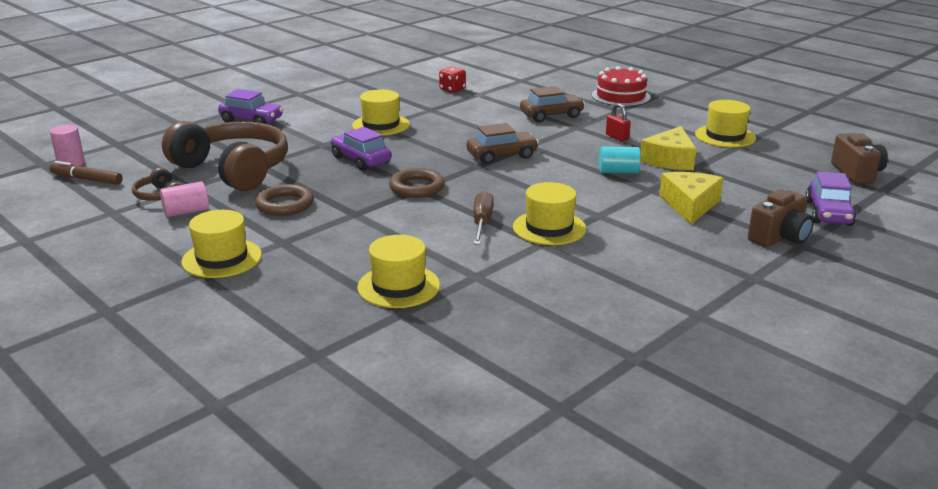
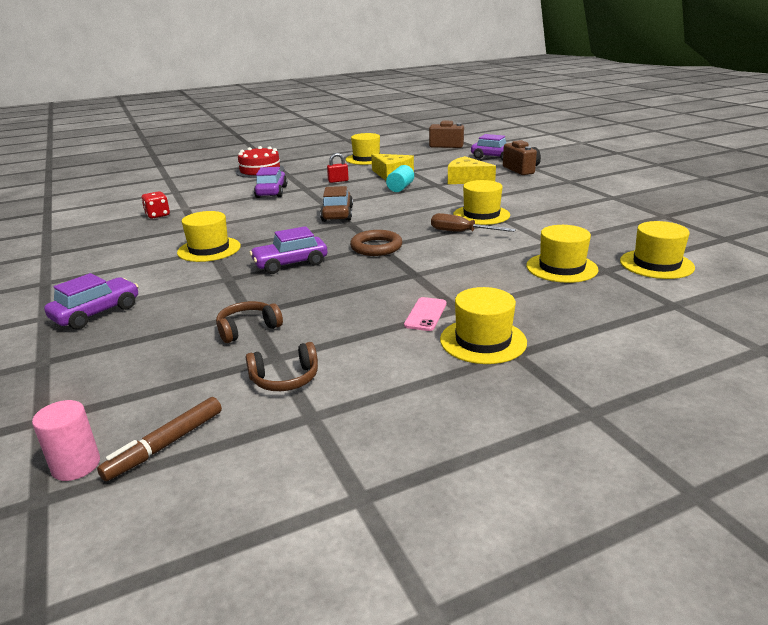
camera: 70 degrees left, 0 degrees up
(186, 212) = (349, 360): pink cylinder -> none
(233, 170) = (248, 329): brown headphones -> brown headphones, size x0.43
(269, 229) = (425, 314): none -> pink phone
(284, 204) = (371, 304): brown ring -> none
(433, 347) = (656, 264): none -> yellow hat
(551, 115) = (271, 192): brown car -> purple car

